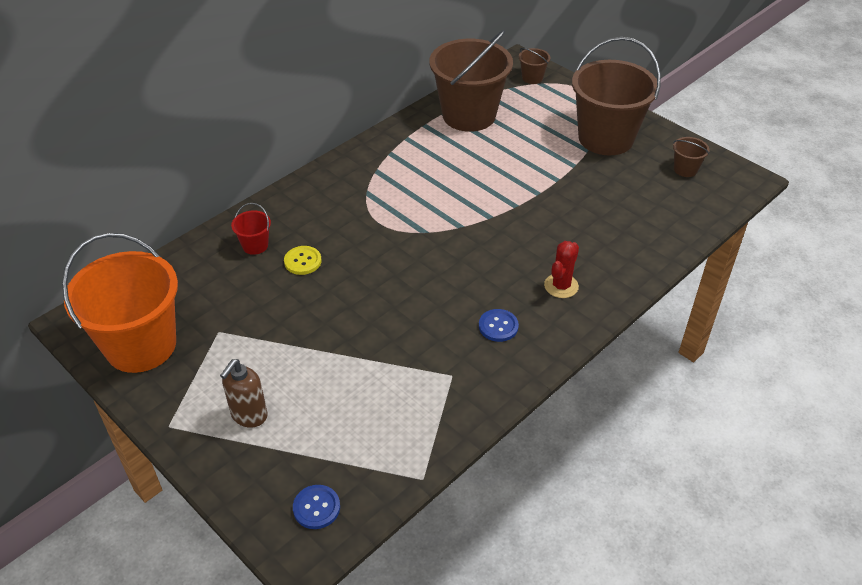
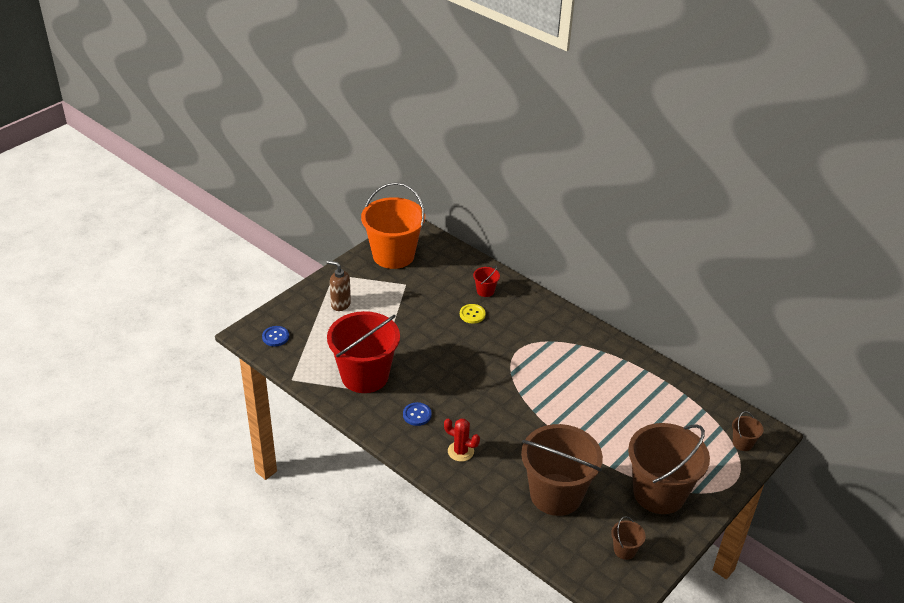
camera: 85 degrees right, 5 degrees down
(419, 383) = (365, 376): none -> red bucket
(469, 115) = (668, 398): brown bucket -> brown bucket (556, 494)

